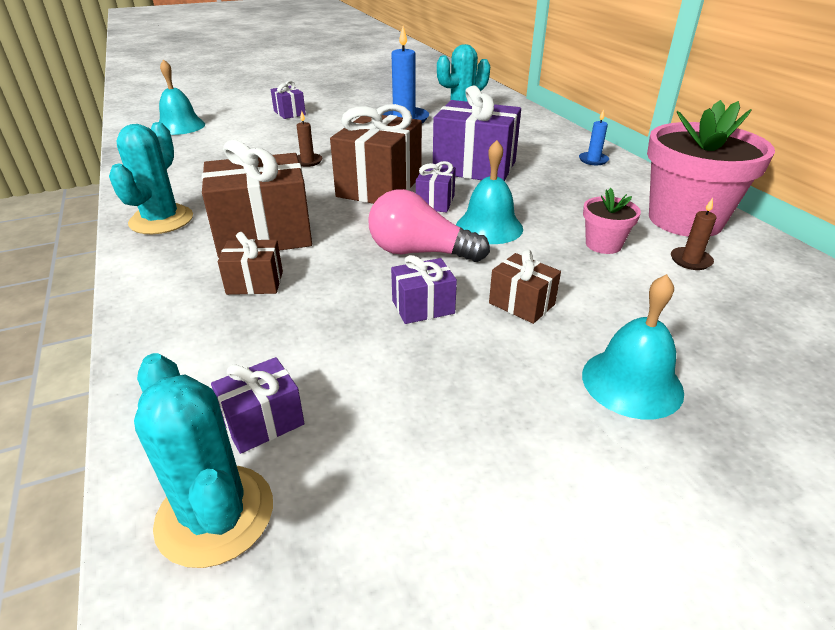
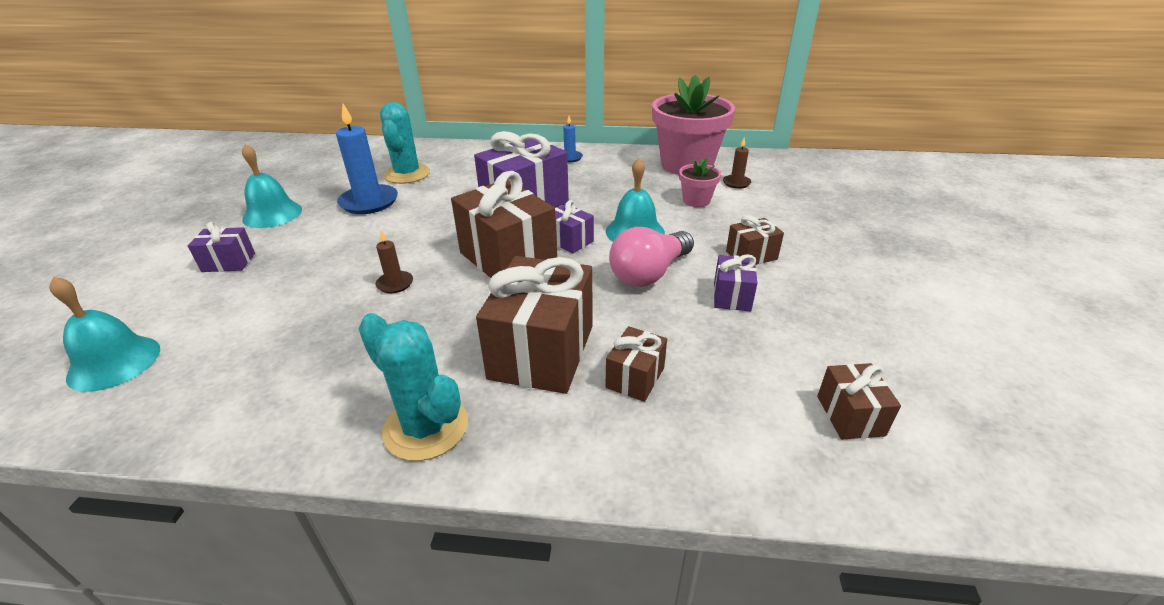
camera: 60 degrees left, 0 degrees up
(215, 515) = (950, 462): turquoise cactus -> none
(263, 422) = (850, 415): purple gift -> brown gift
(632, 382) = (852, 249): turquoise bell -> turquoise bell (272, 214)

